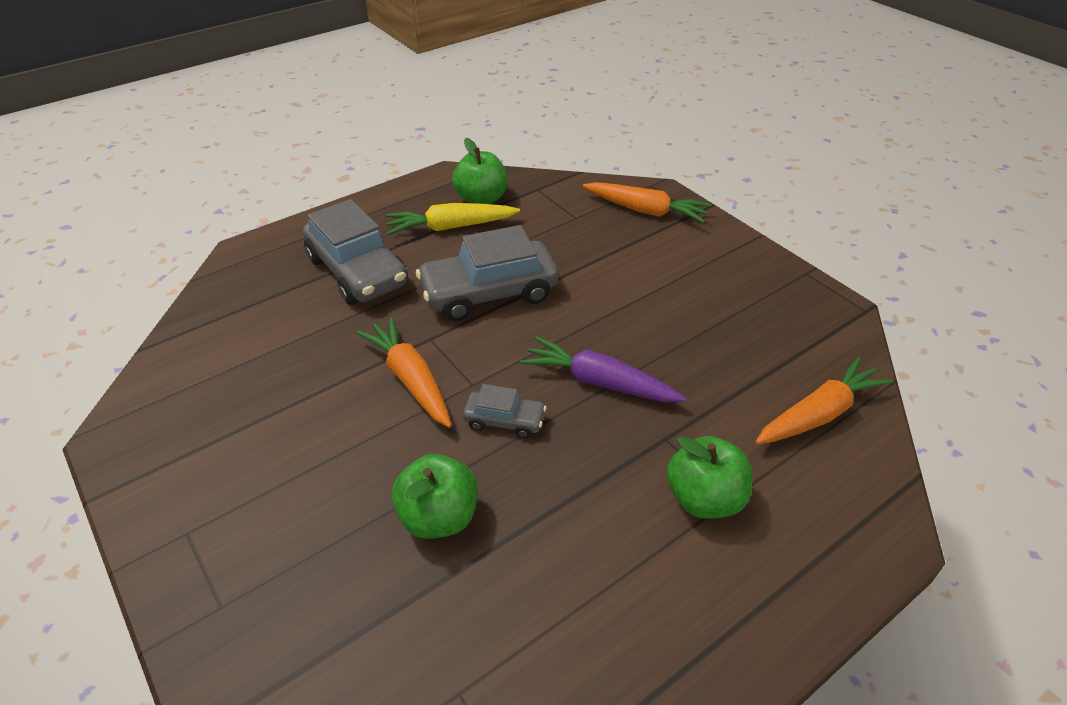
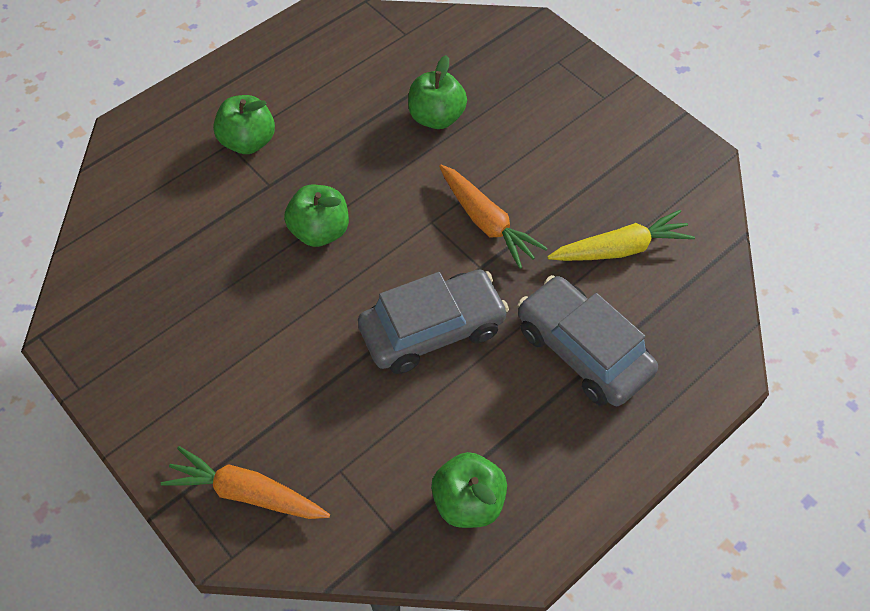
camera: 175 degrees right, 15 degrees up
(451, 227) = (496, 437): yellow carrot -> yellow carrot (620, 248)
(504, 421) = (399, 190): grey car -> none
(599, 382) = (320, 231): purple carrot -> green apple
(818, 414) = (137, 214): orange carrot -> none

